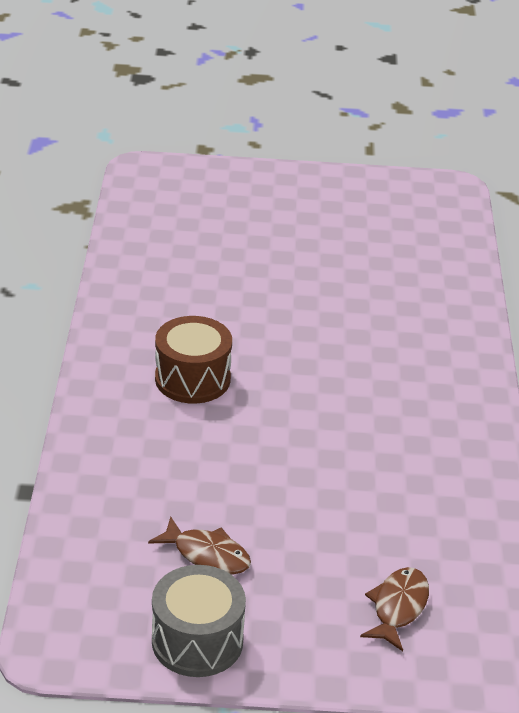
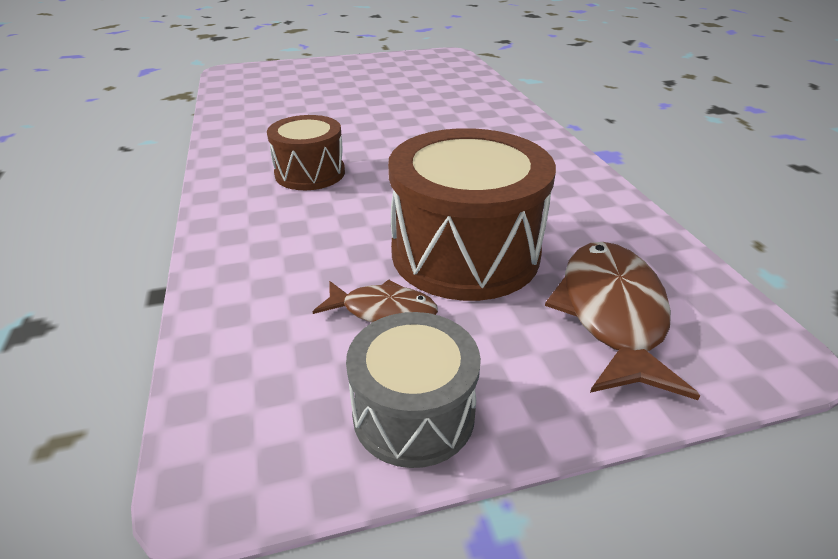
camera: 15 degrees left, 0 degrees up
(305, 515) = (465, 253): none -> brown drum
(398, 607) = (611, 314): brown fish -> brown fish, size x1.76

